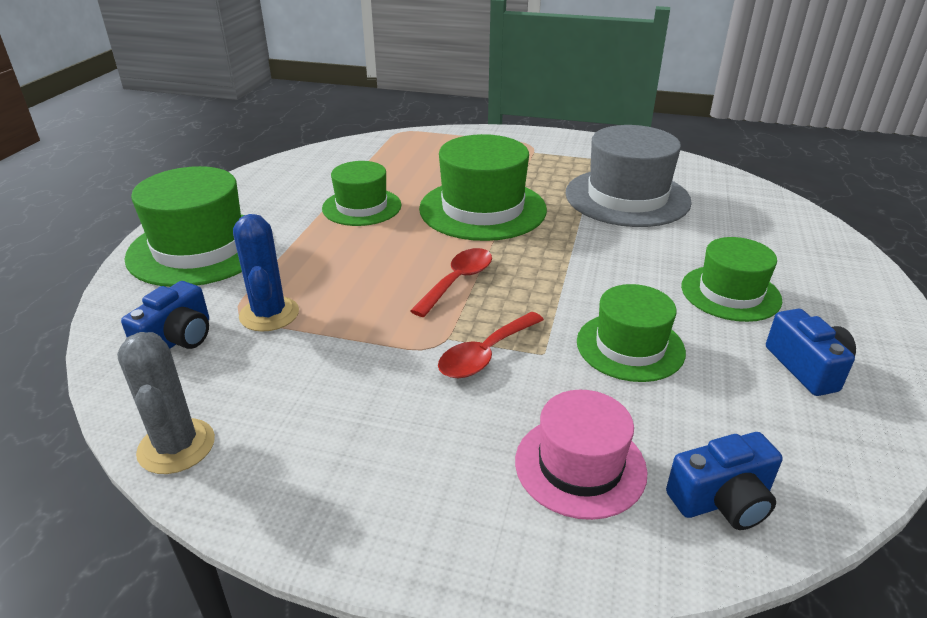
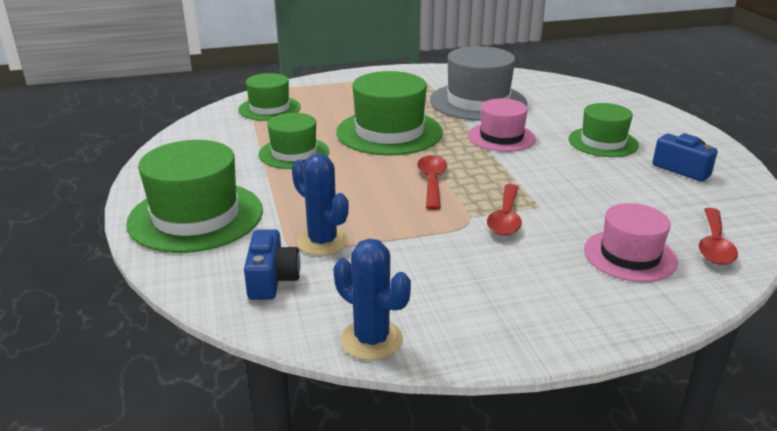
camera: 30 degrees left, 5 degrees down
(176, 446) = (371, 340): grey cactus -> blue cactus
(603, 249) = (501, 137): none -> pink hat
(630, 346) = (583, 187): green hat -> green hat (269, 108)
(722, 500) = (714, 245): blue camera -> red spoon

